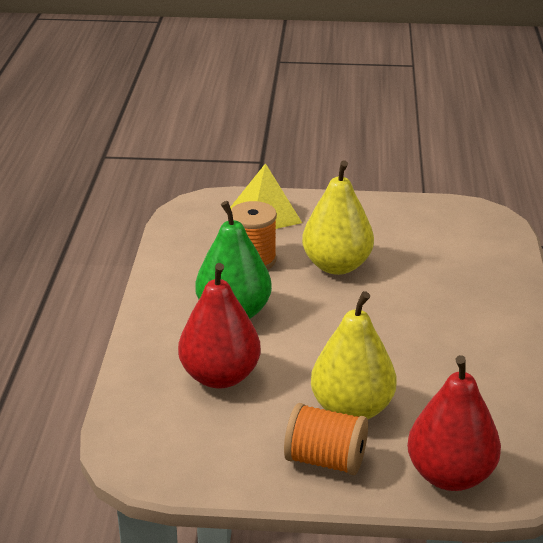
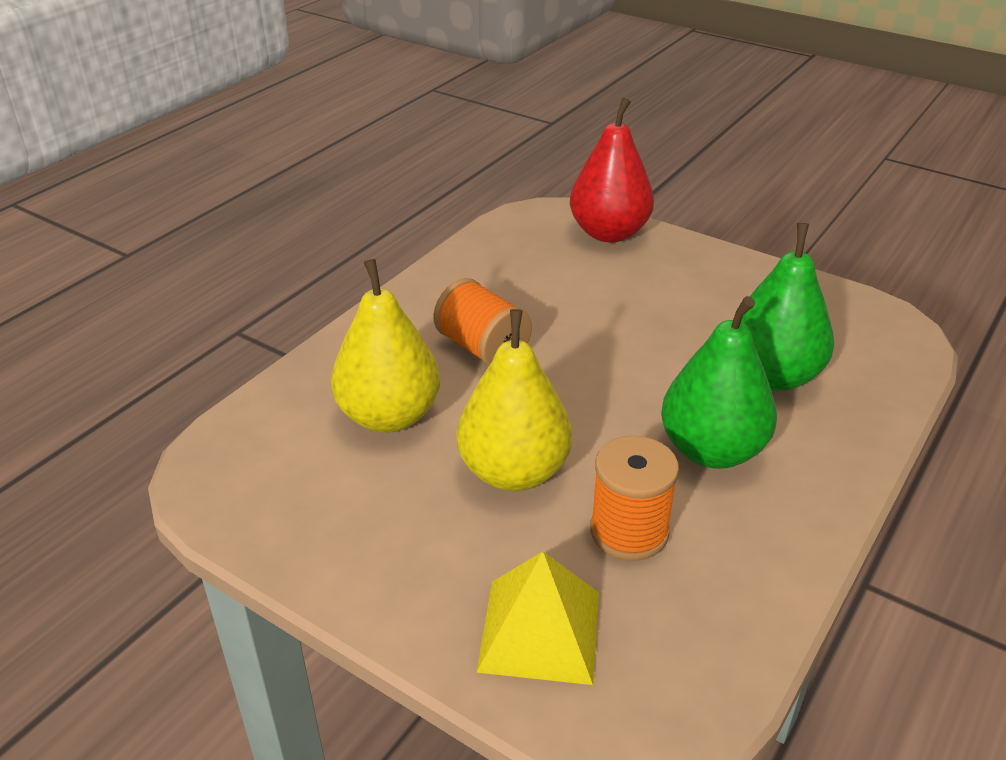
camera: 150 degrees left, 5 degrees up
(220, 376) = (772, 376): red pear -> green pear
(325, 460) = (708, 273): orange spool -> orange spool (482, 348)
(352, 409) = (650, 301): yellow pear -> yellow pear (389, 416)

